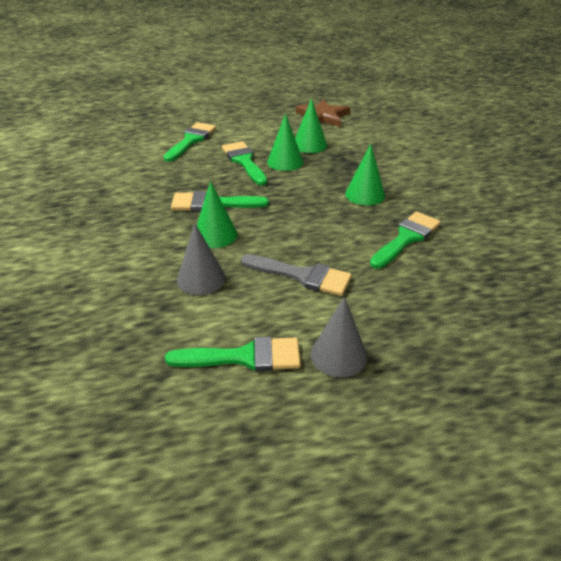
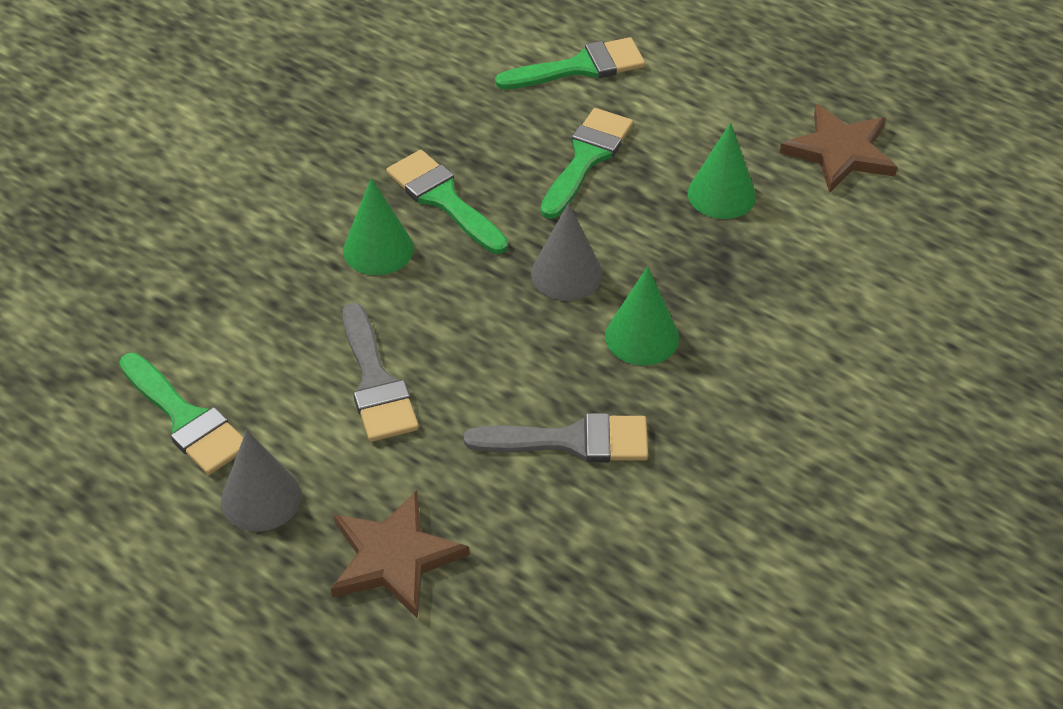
camera: 50 degrees right, 10 degrees up
(201, 279) = (280, 296): grey cone -> grey cone (566, 274)
(285, 162) = (636, 199): green cone -> none
(406, 238) = (572, 441): green brush -> grey brush
(430, 326) = (394, 558): none -> brown star

